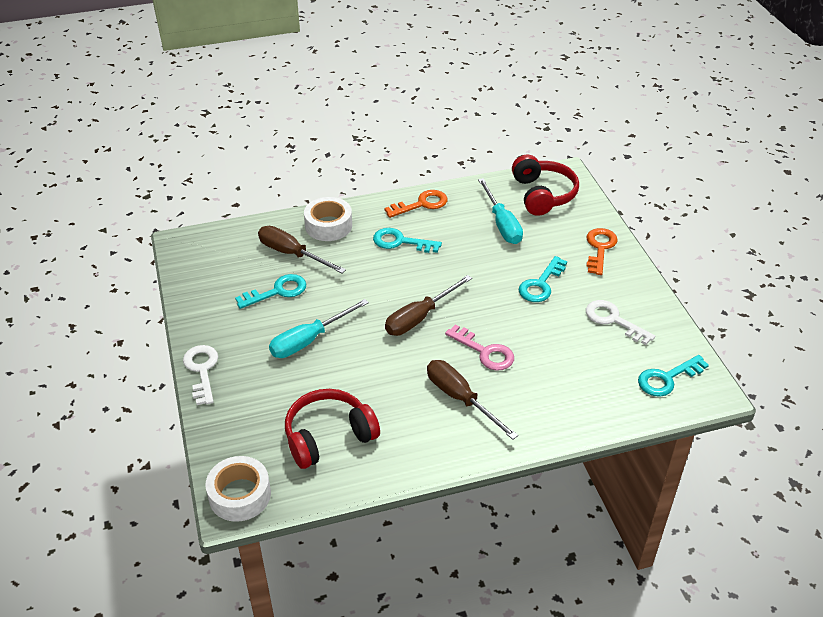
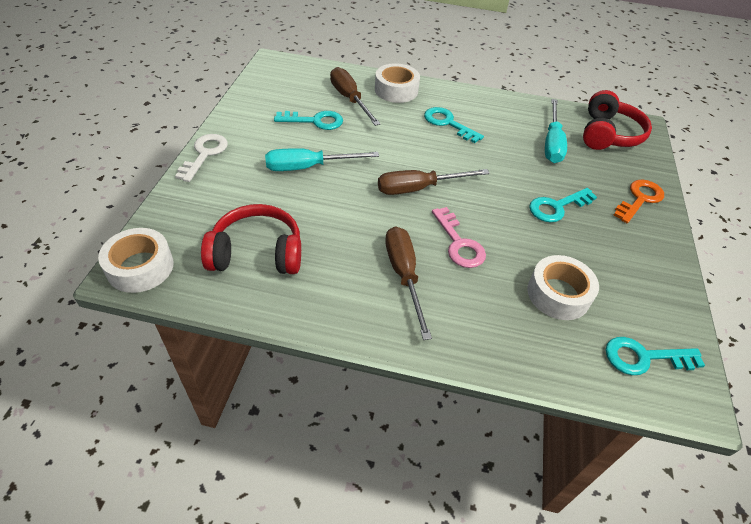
camera: 25 degrees right, 5 degrees up
(421, 204) = (488, 102): orange key -> none
(583, 358) = (558, 294): none -> white tape
(613, 320) = (614, 271): white key -> none

